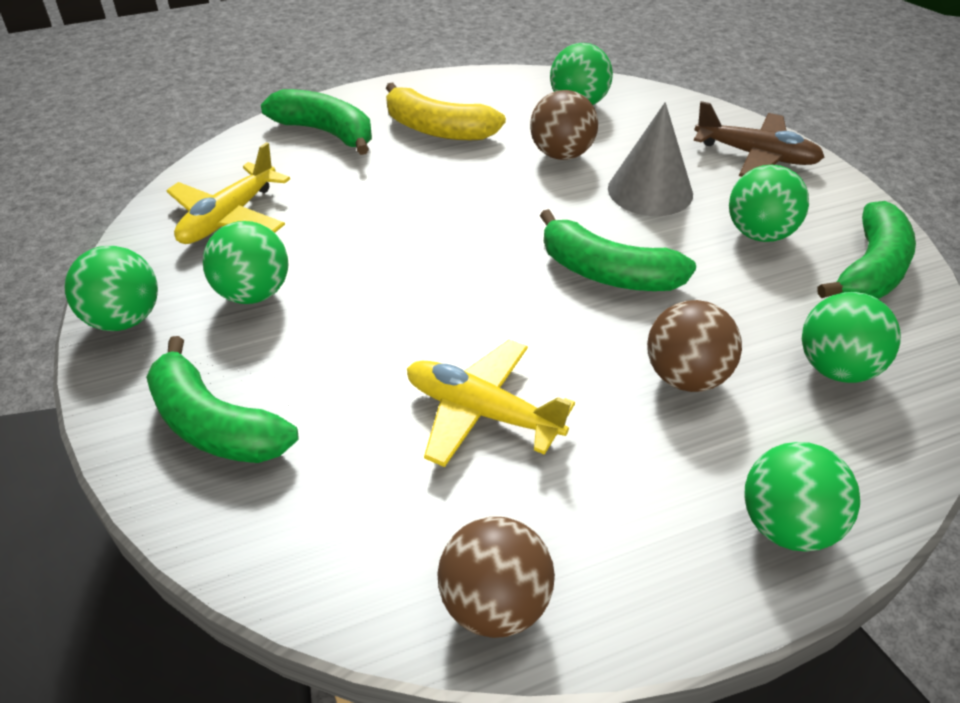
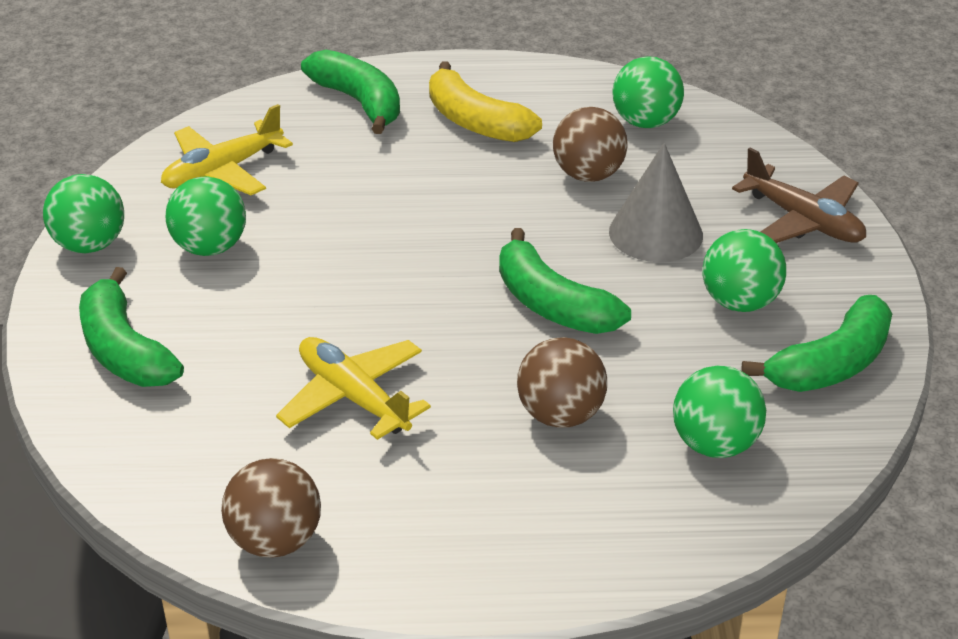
camera: 20 degrees right, 5 degrees down
(787, 526) = (560, 555): green ball -> none

